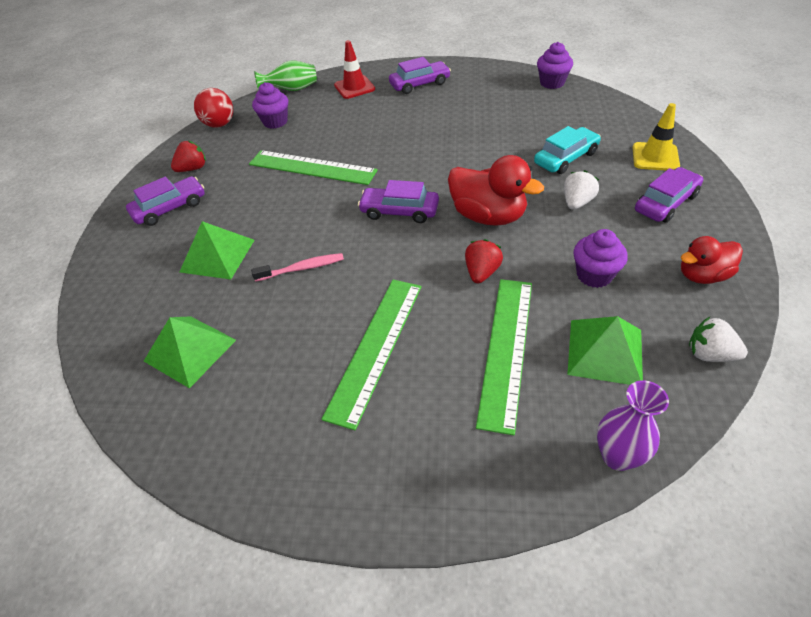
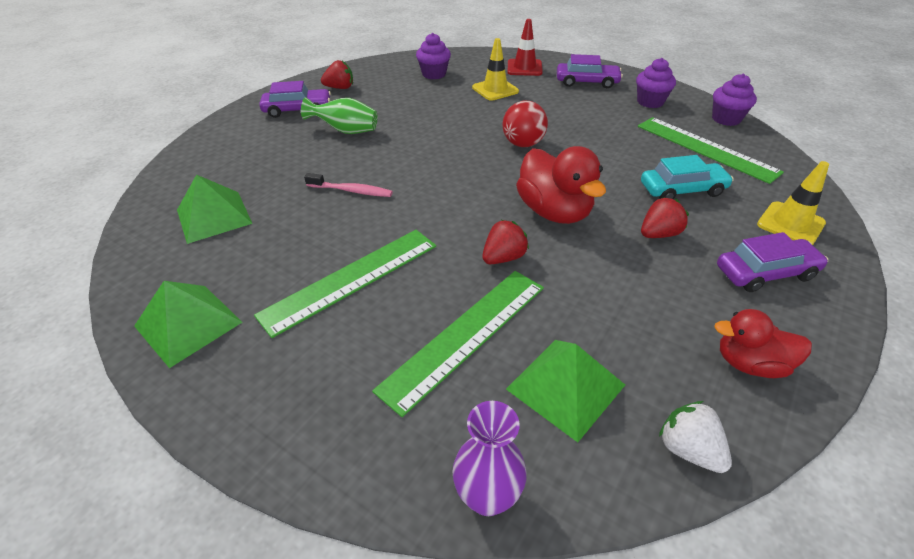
camera: 25 degrees right, 5 degrees down
(217, 255) = (298, 156): green pyramid -> green pyramid (188, 324)
(219, 124) = (389, 63): red ball -> red ball (523, 144)
(292, 90) = (469, 55): green vase -> green vase (346, 131)
(312, 167) = (431, 117): green ruler -> green ruler (705, 148)
(346, 119) = (495, 90): none -> yellow traffic cone
(399, 211) = (474, 177): purple car -> none
(577, 202) = (659, 234): white strawberry -> red strawberry
(594, 275) = (618, 308): purple cupcake -> purple cupcake (650, 102)

